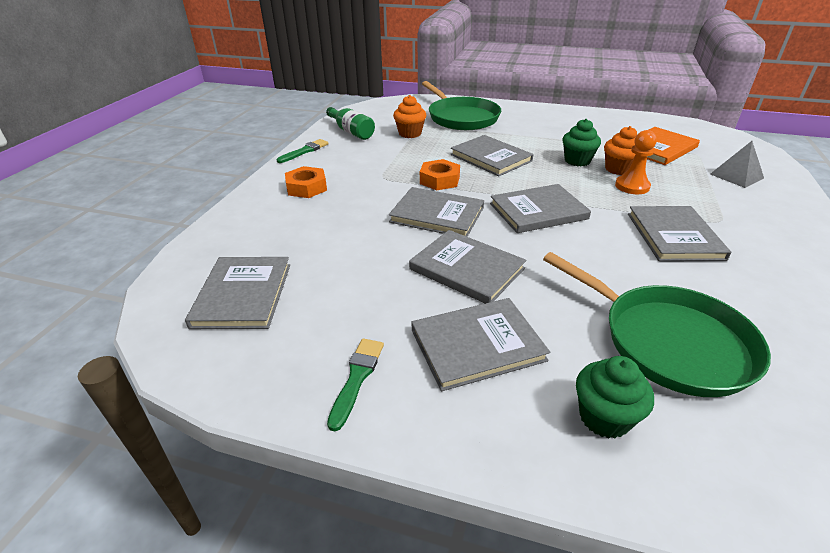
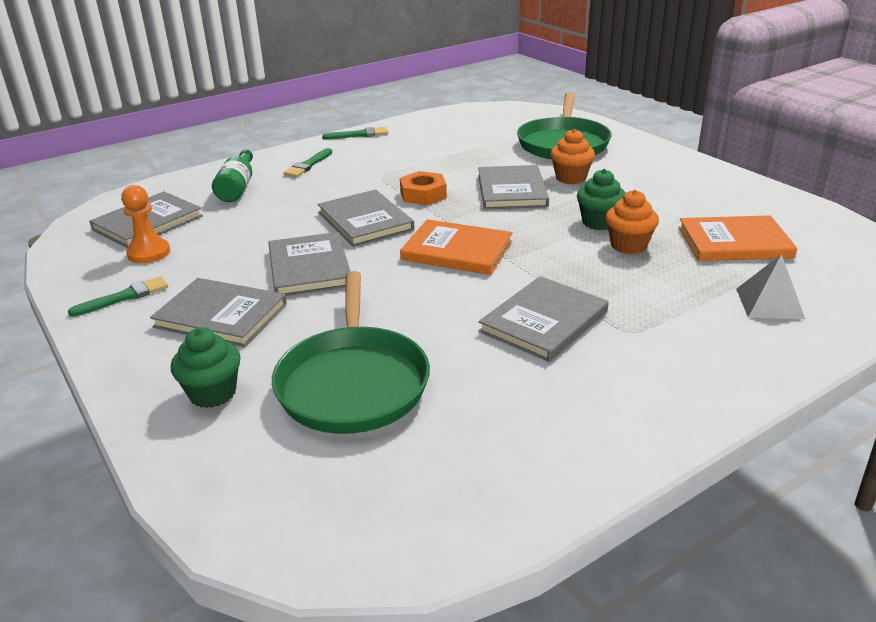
camera: 40 degrees right, 5 degrees down
(306, 187) = (308, 165): orange nut -> green brush
(351, 132) = (428, 128): green bottle -> green bottle (237, 187)
(410, 133) = (478, 145): orange cupcake -> orange cupcake (571, 178)
(538, 211) = (457, 250): grey book -> orange book
(632, 186) = (605, 265): orange pawn -> orange pawn (149, 253)

